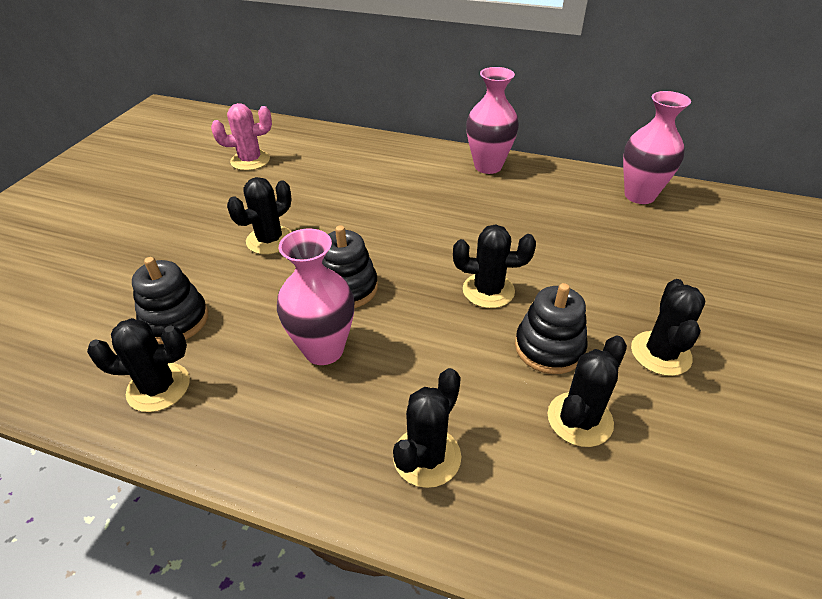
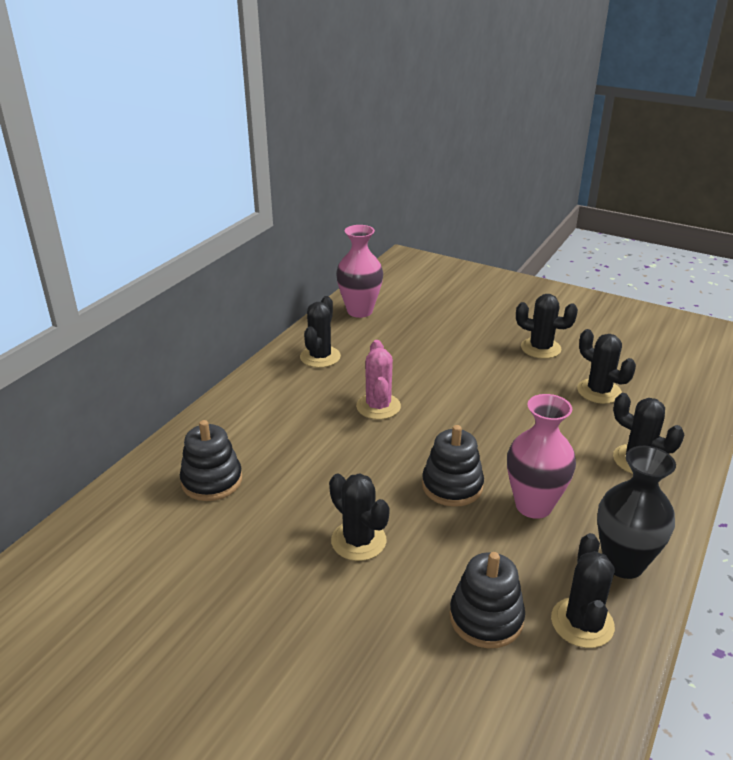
camera: 80 degrees left, 10 degrees down
(235, 427) = (623, 563): none -> black vase
(250, 160) = (161, 561): pink cactus -> pink cactus (378, 406)
(488, 166) = (277, 374): pink vase -> none
(488, 290) = (467, 406): black cactus -> black cactus (320, 357)
(549, 348) = (534, 390): black stacking toy -> black stacking toy (212, 481)

